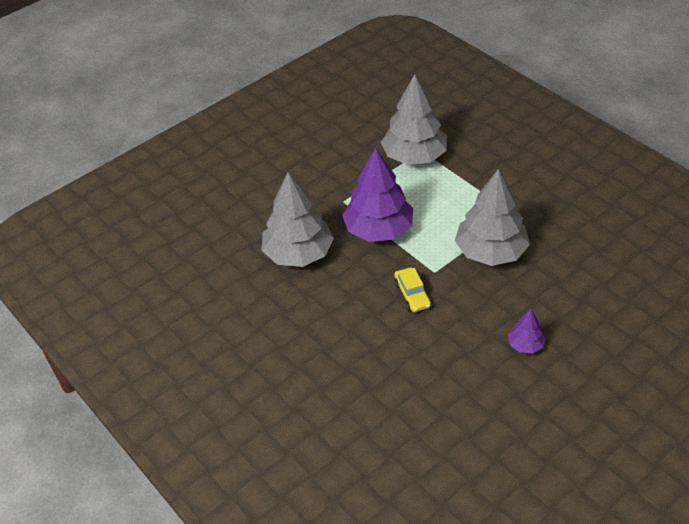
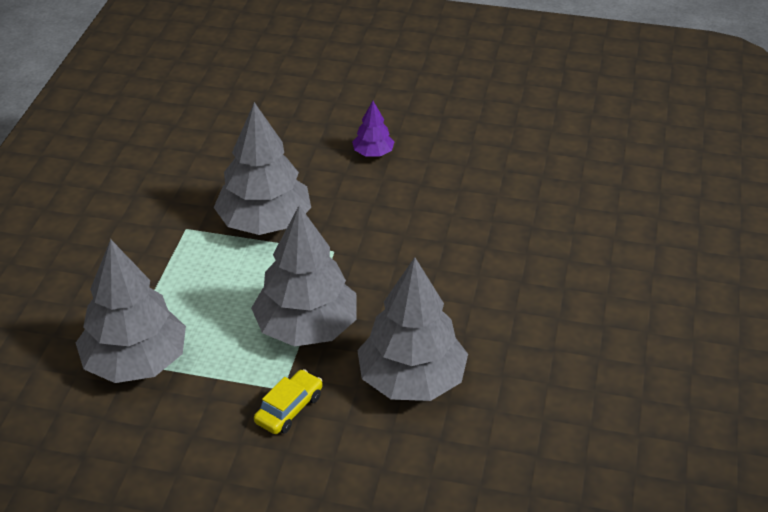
camera: 130 degrees left, 5 degrees down
(379, 230) = (306, 327): purple tree -> grey tree
(412, 294) = (383, 252): yellow car -> yellow car (289, 409)

